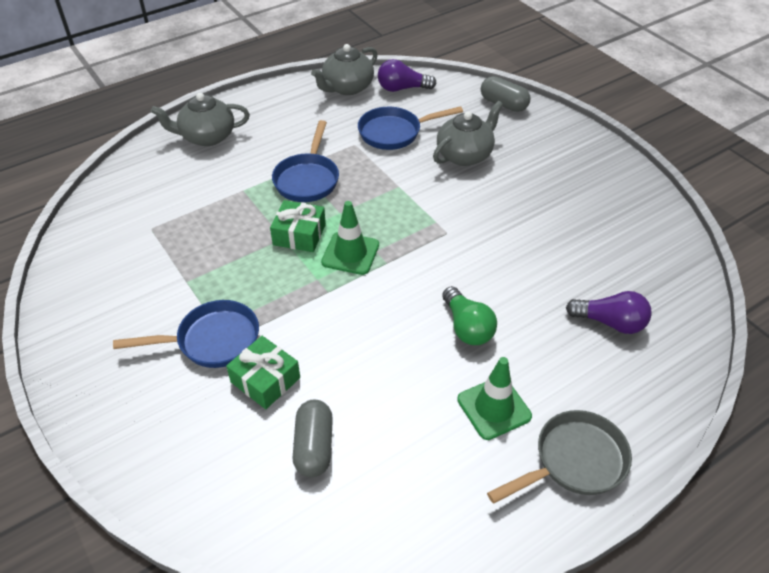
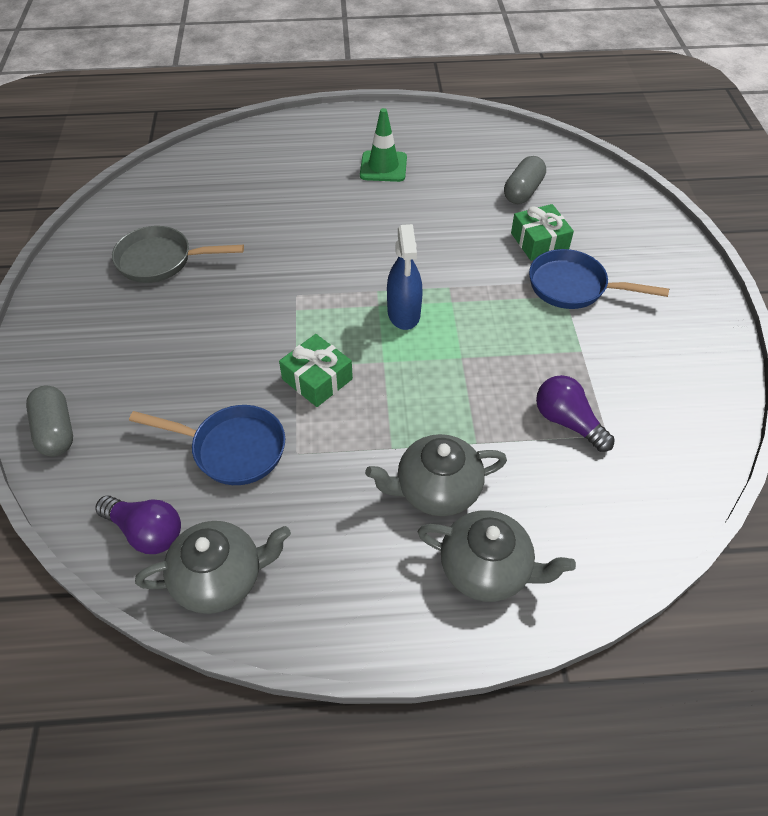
camera: 150 degrees left, 5 degrees up
(299, 234) = (442, 355): green gift -> green gift (317, 379)
(307, 179) = (390, 424): blue pan -> none
(350, 253) = (404, 313): green traffic cone -> blue spray bottle
(465, 155) = (186, 375): grey teapot -> grey teapot (436, 489)
(467, 327) = (354, 216): green light bulb -> none
(574, 461) = (360, 128): grey pan -> grey pan (161, 261)
(610, 322) = (246, 179): purple light bulb -> purple light bulb (567, 422)

